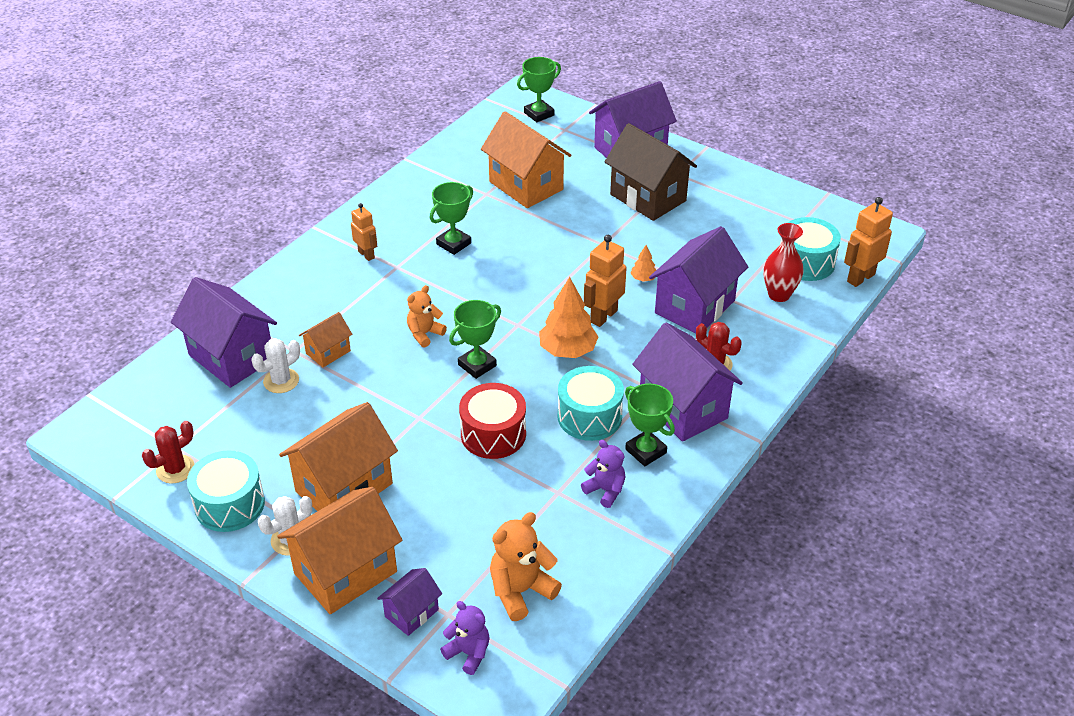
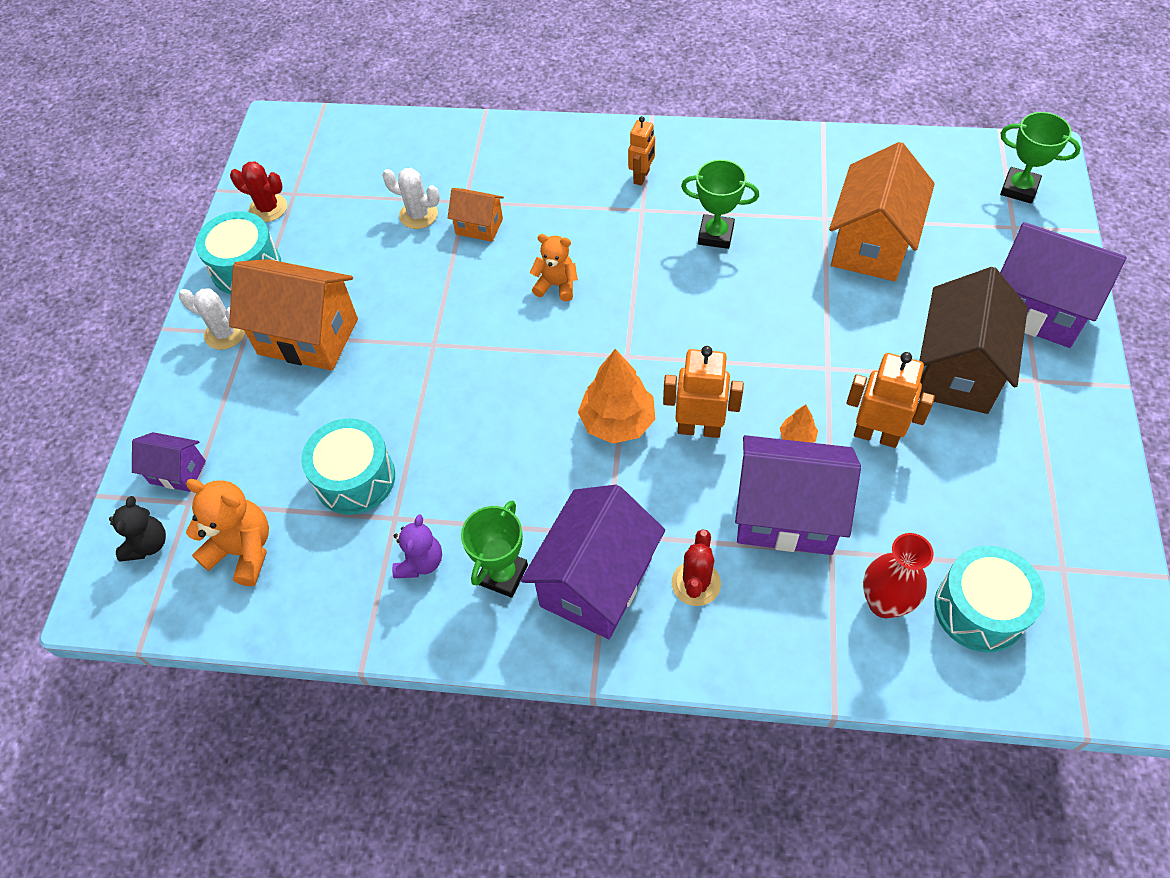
camera: 65 degrees right, 15 degrees up
(231, 357) = (427, 164): purple house -> none
(345, 572) = (204, 395): orange house -> none
(468, 653) = (148, 544): purple teddy bear -> black teddy bear
(477, 365) = (539, 353): green trophy -> none
(493, 434) = (446, 418): red drum -> none
(589, 416) = (525, 493): turquoise drum -> turquoise drum (355, 478)
(860, 278) = (1003, 694): orange robot -> orange robot (876, 435)

